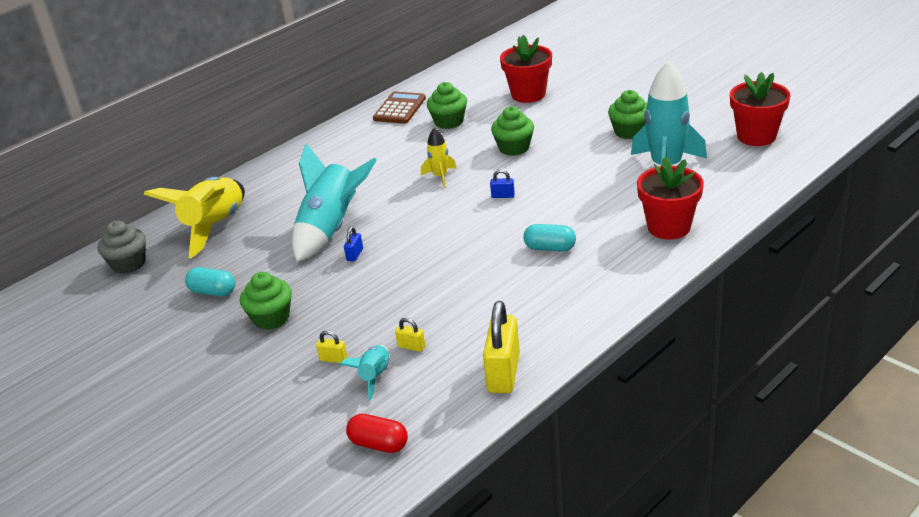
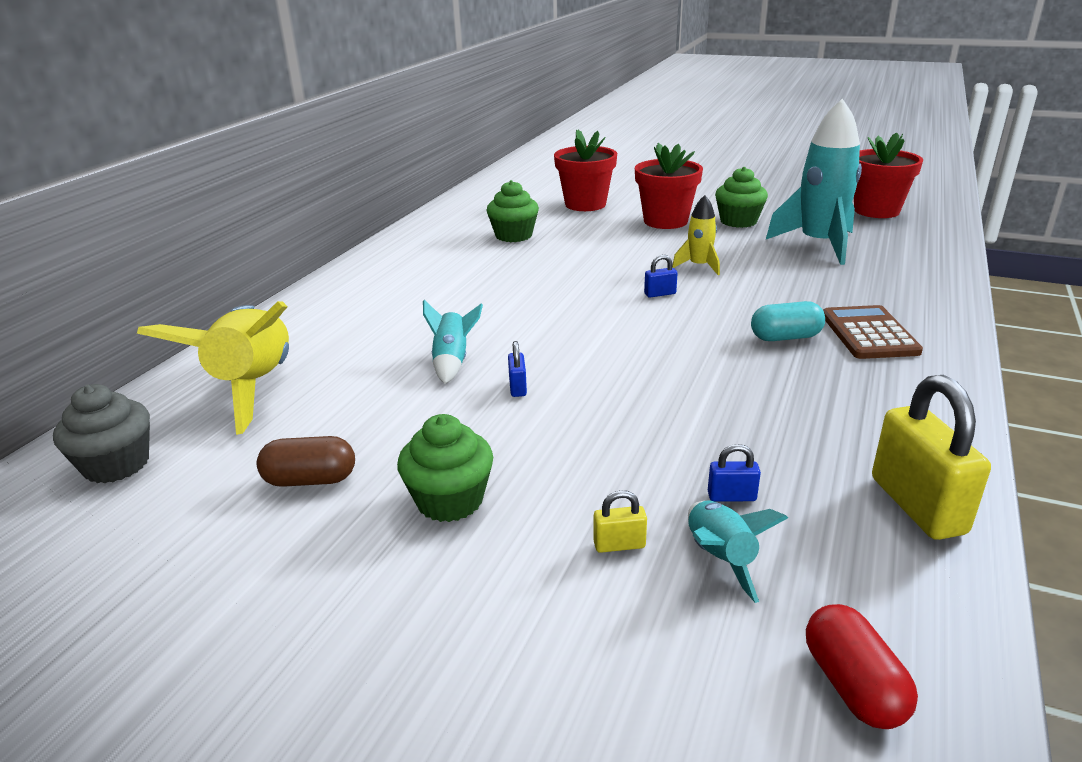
camera: 25 degrees left, 5 degrees down
(213, 292) = (310, 480): turquoise capsule -> brown capsule
(331, 228) = (452, 361): turquoise rocket -> turquoise rocket, size x0.50
(379, 444) = (852, 685): red capsule -> red capsule turned 75 degrees clockwise
(399, 109) = (437, 231): brown calculator -> brown calculator (869, 333)
(411, 346) = (731, 496): yellow padlock -> blue padlock
(440, 176) = (556, 286): yellow rocket -> yellow rocket (699, 266)
(514, 148) = (621, 249): green cupcake -> none
(669, 227) = (899, 296): red flower pot -> red flower pot (665, 221)

